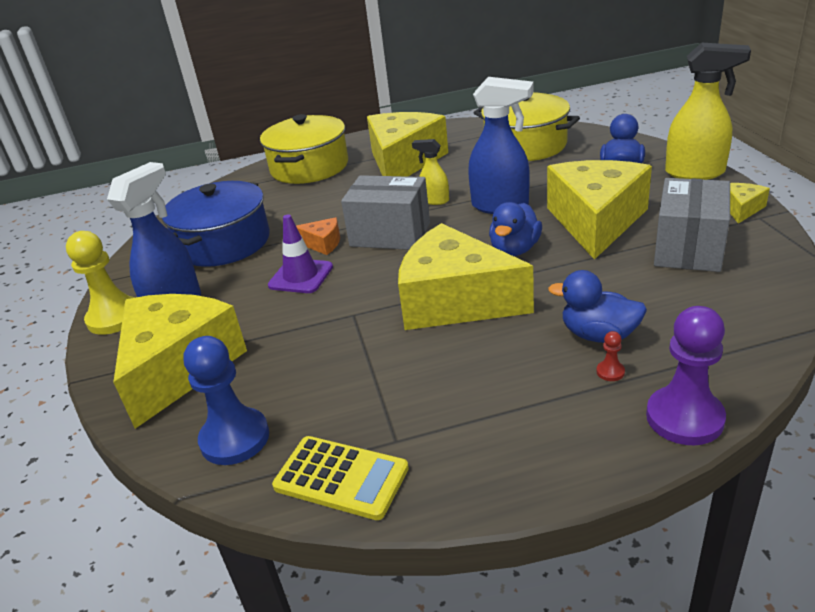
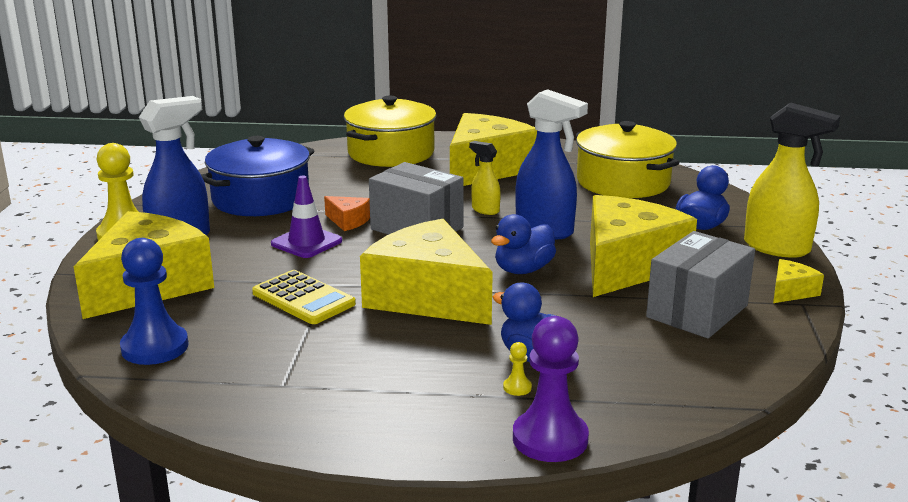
camera: 15 degrees right, 10 degrees down
(341, 477) = (217, 397): yellow calculator -> yellow calculator (303, 298)
(610, 372) = (517, 387): red pawn -> yellow pawn

